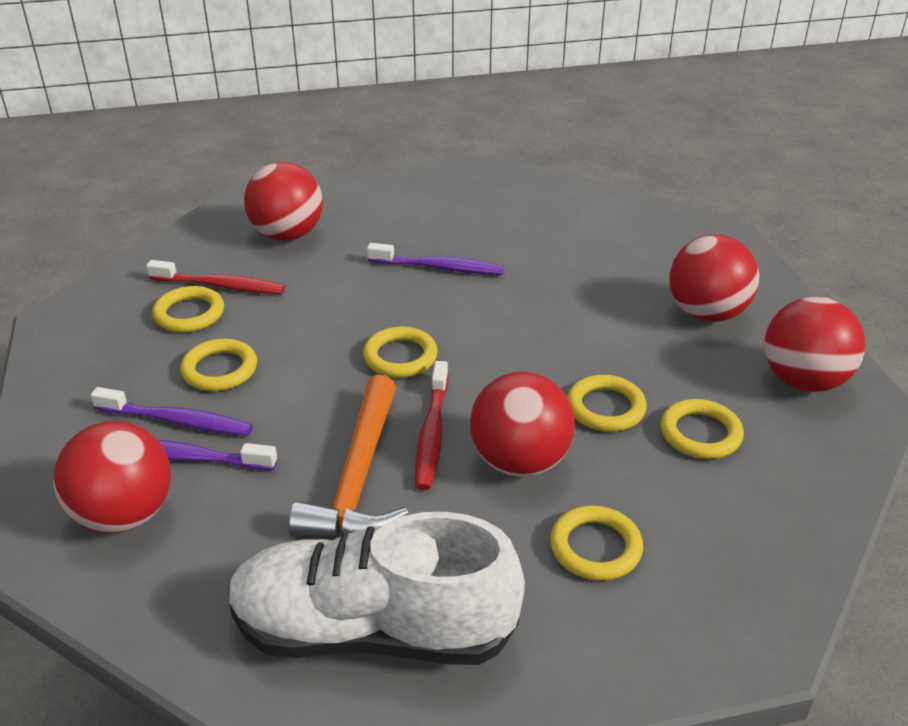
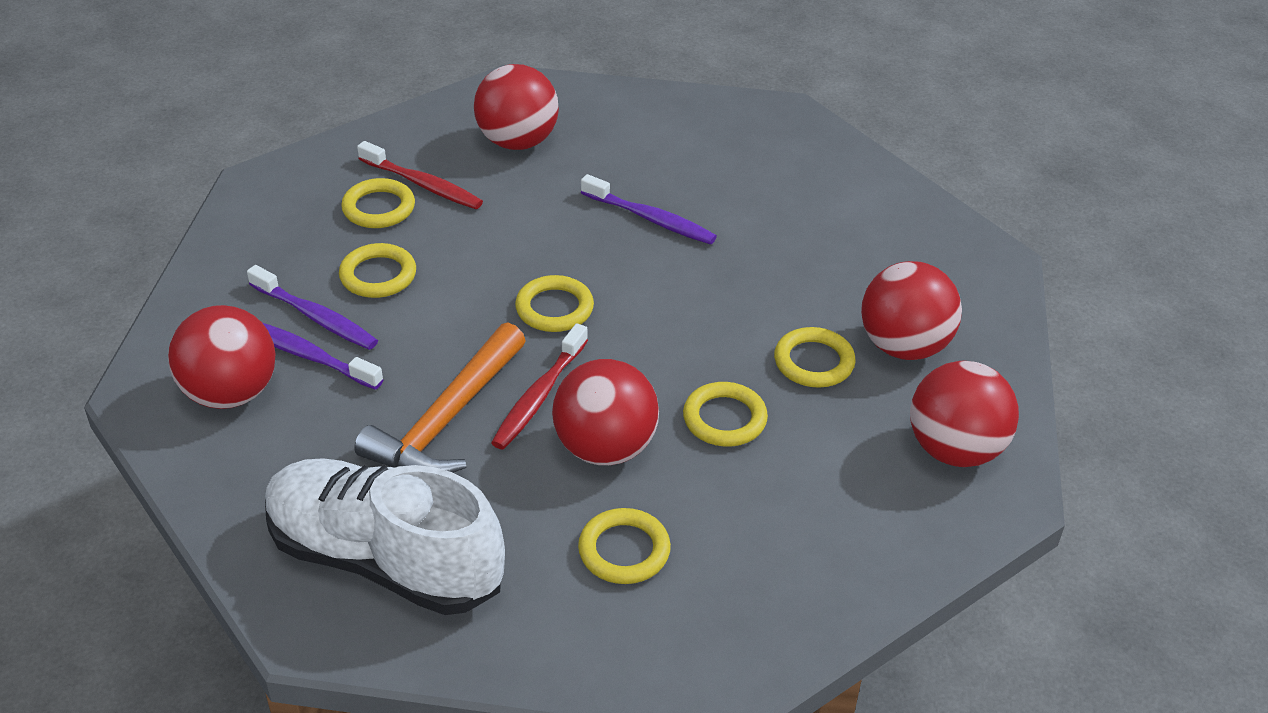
camera: 20 degrees right, 5 degrees up
(700, 433) = (803, 473): yellow ring -> yellow ring (814, 362)

